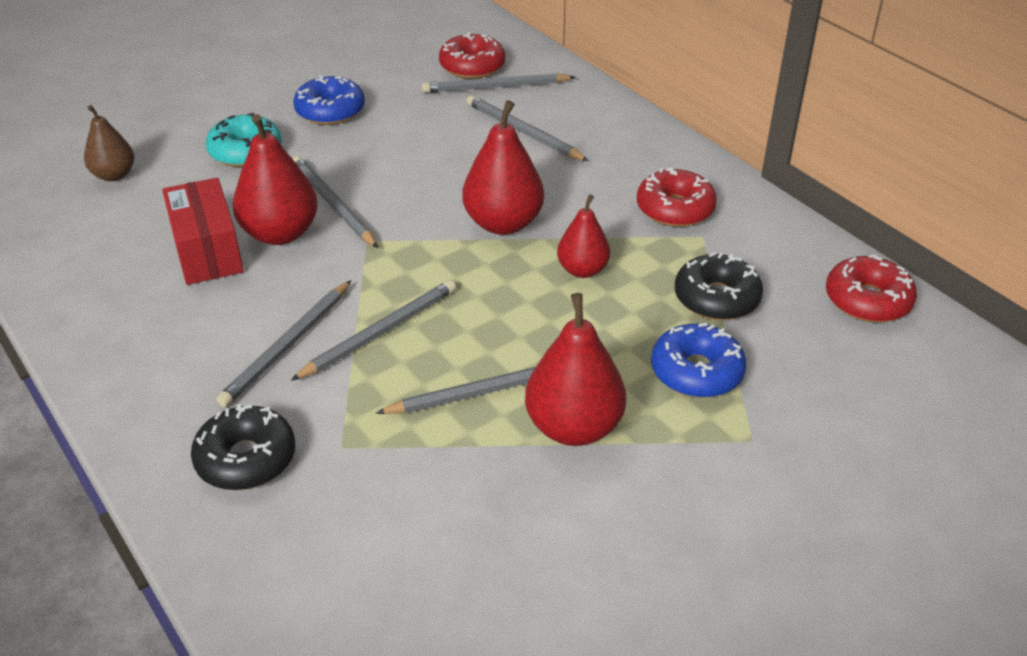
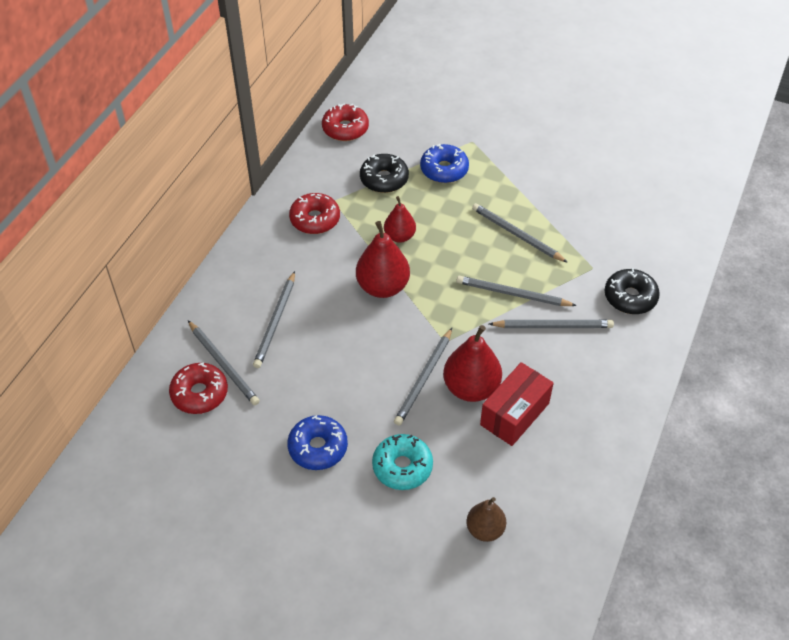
camera: 120 degrees left, 10 degrees up
(574, 427) = (513, 196): red pear -> none

